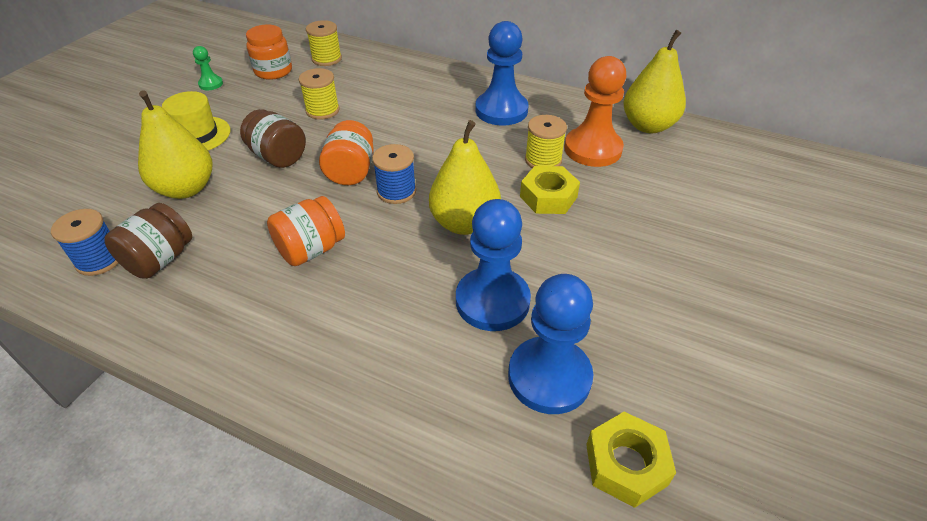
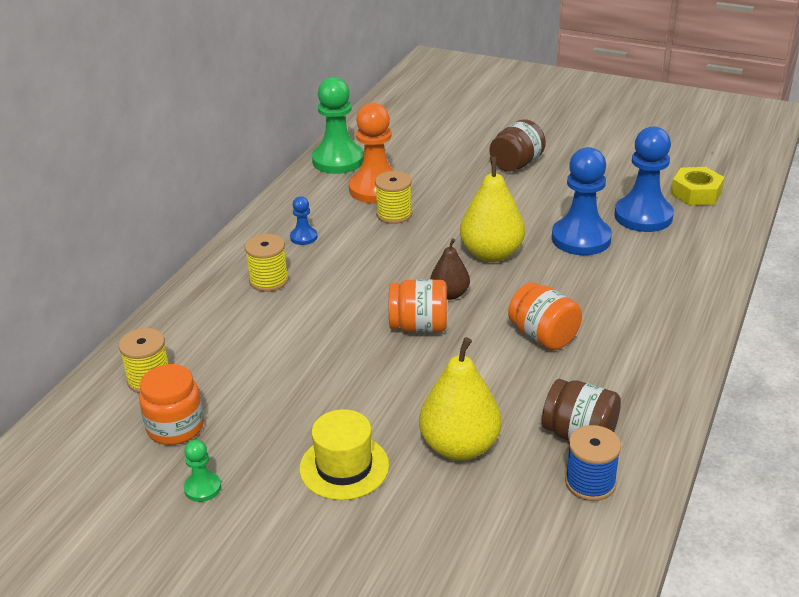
camera: 90 degrees left, 10 degrees down
(278, 157) = (392, 384): brown jar -> brown jar (516, 164)
(322, 110) = (291, 364): yellow spool -> yellow spool (269, 280)
(396, 191) = (450, 294): blue spool -> brown pear
(501, 110) = (303, 237): blue pawn -> blue pawn, size x0.47
(548, 197) = (449, 213): yellow nut -> none
(648, 126) = (338, 160): yellow pear -> green pawn

